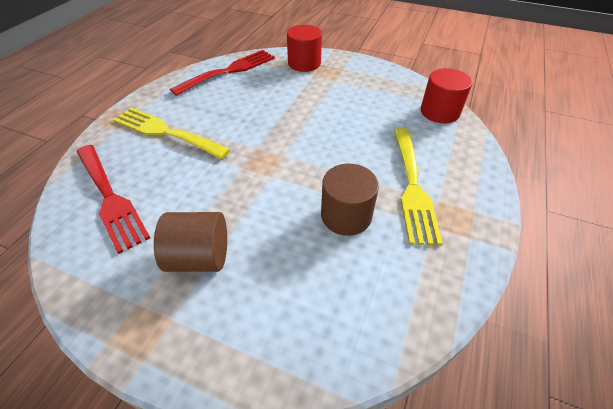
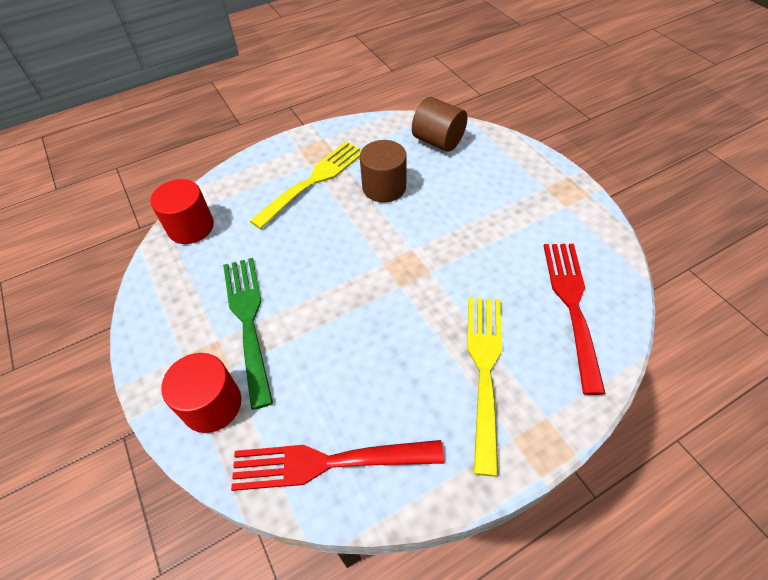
camera: 140 degrees left, 5 degrees up
(166, 132) = (484, 370): yellow fork -> yellow fork turned 150 degrees counterclockwise
(199, 257) = (510, 212): brown cylinder -> brown cylinder (438, 141)
(330, 92) = (248, 321): none -> green fork

